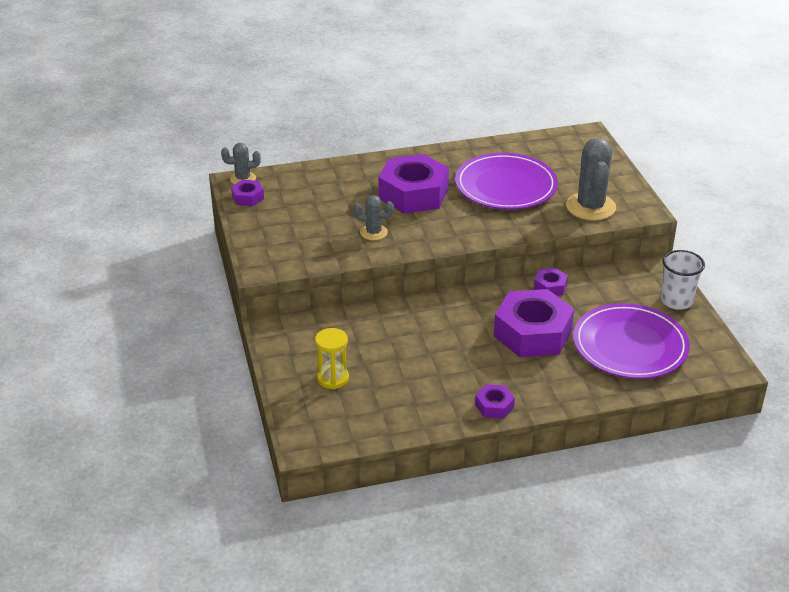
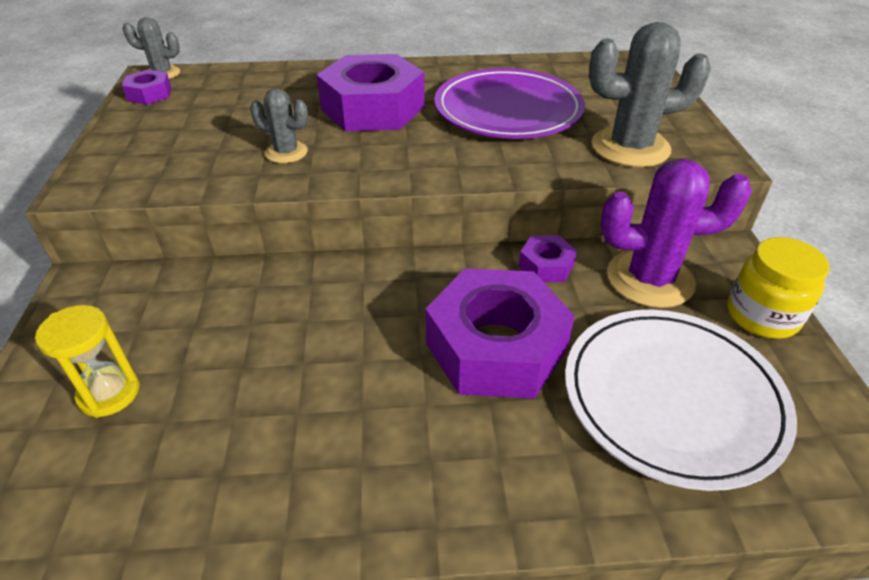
camera: 10 degrees right, 5 degrees up
(494, 406) = (372, 508): purple nut -> none
(590, 207) = (630, 147): grey cactus -> grey cactus turned 75 degrees clockwise
(612, 288) = (650, 279): none -> purple cactus
(630, 345) = (672, 397): purple plate -> white plate
(676, 301) = (762, 316): white cup -> yellow jar

